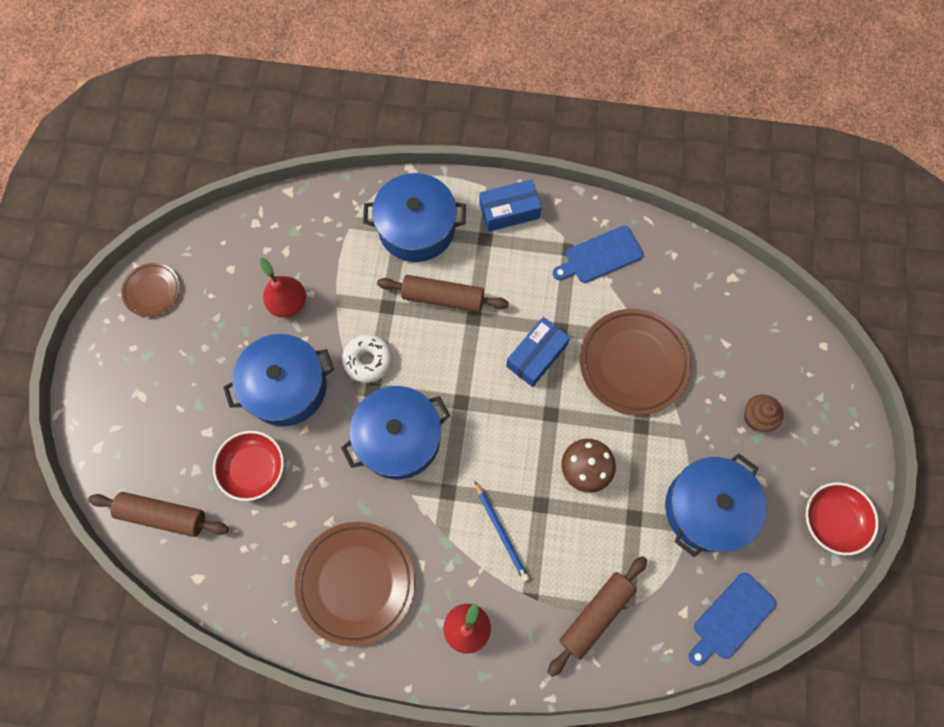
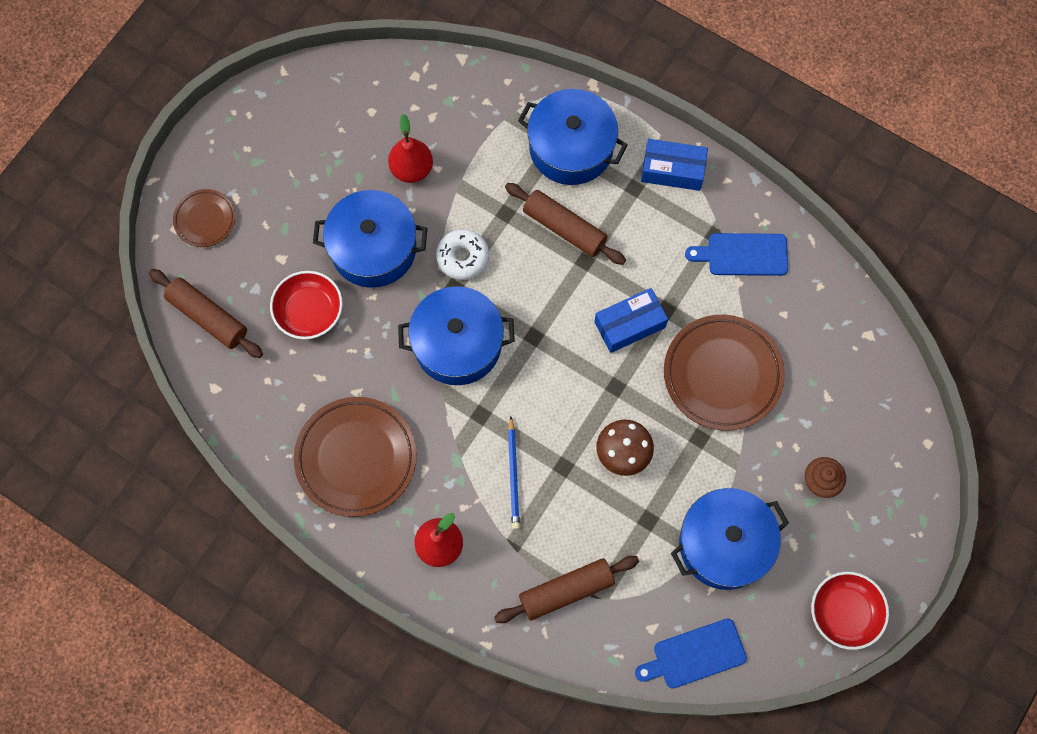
camera: 25 degrees right, 0 degrees up
(152, 291) = (288, 101): brown plate -> brown plate (205, 220)

